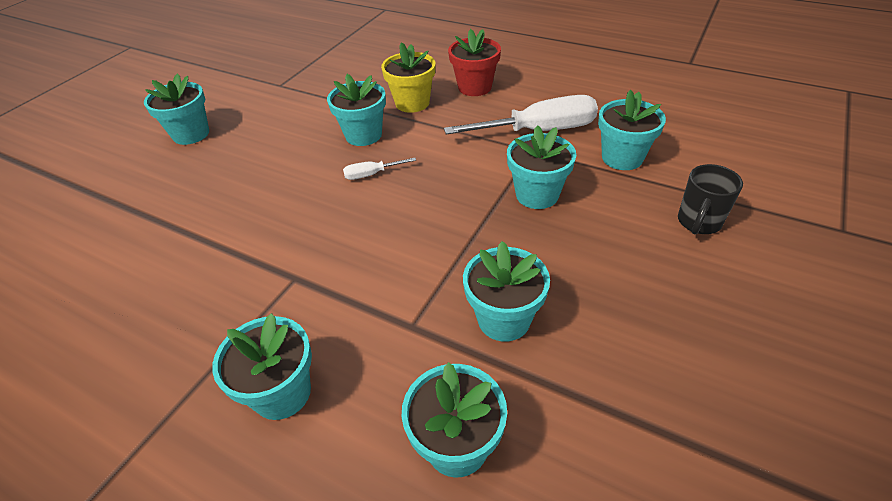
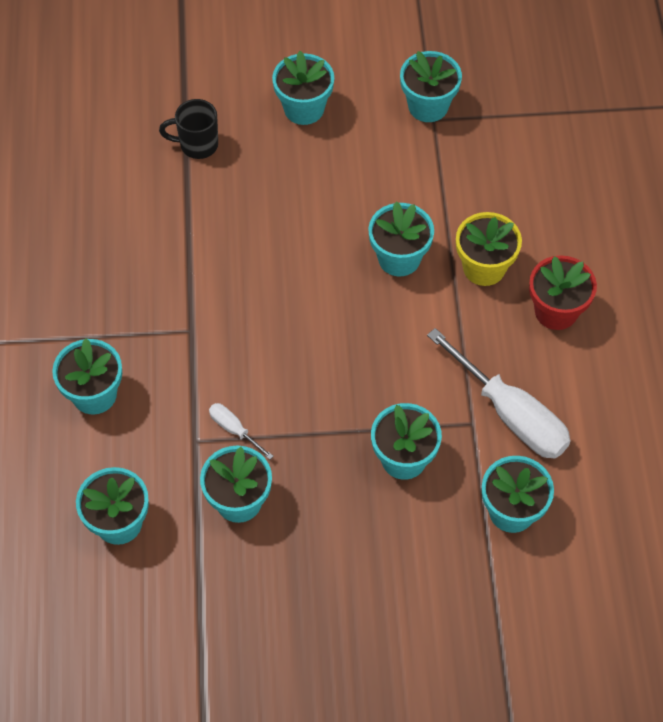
camera: 55 degrees right, 15 degrees up
(268, 84) = (428, 106): none -> turquoise flower pot
(372, 174) = (345, 304): white screwdriver -> white screwdriver (234, 430)
(698, 222) = (447, 609): black mug -> black mug (197, 145)

